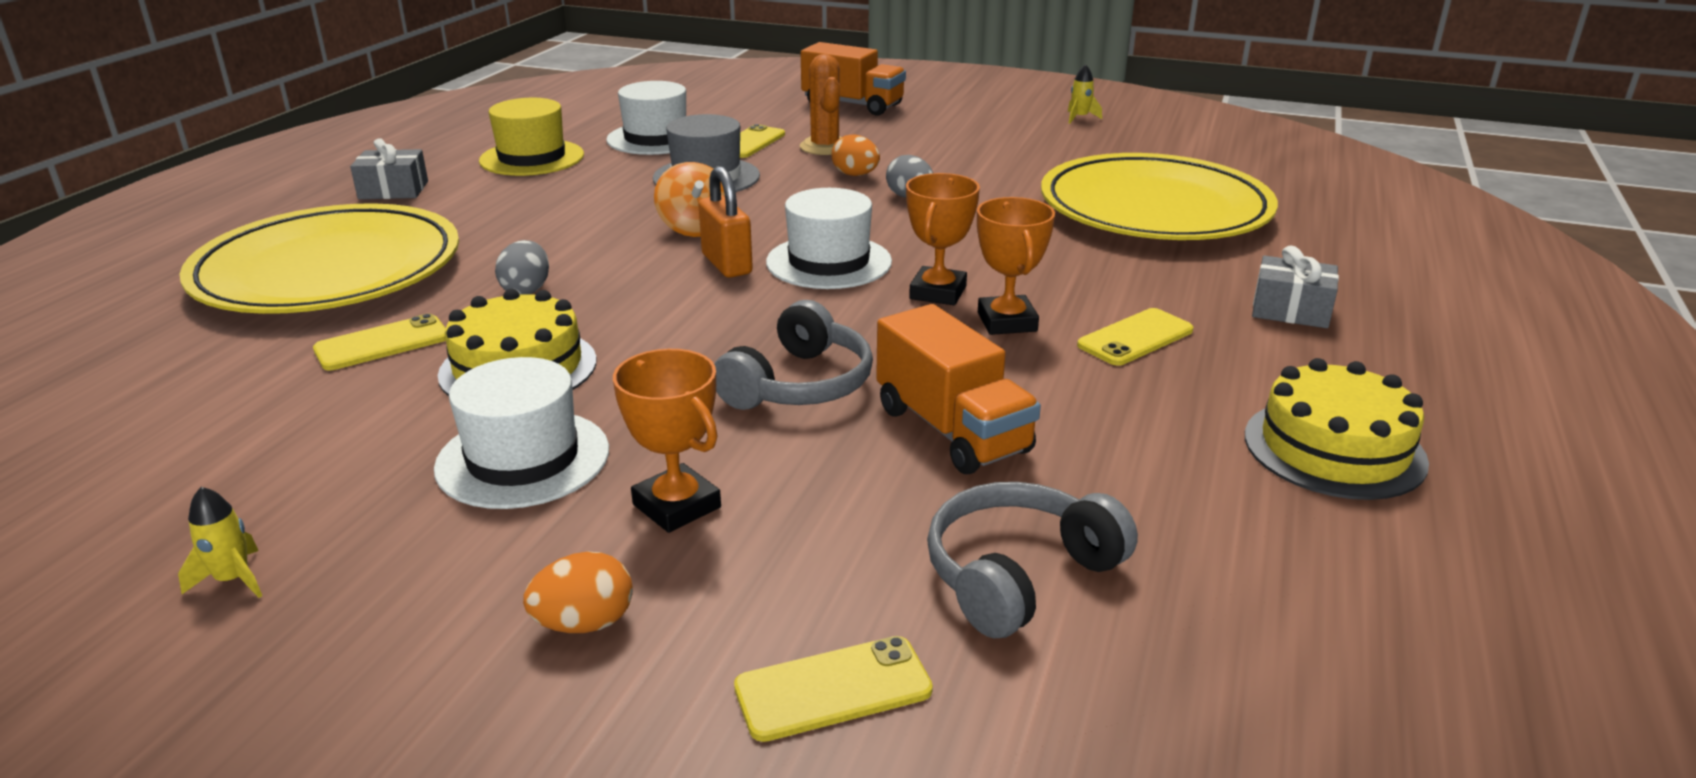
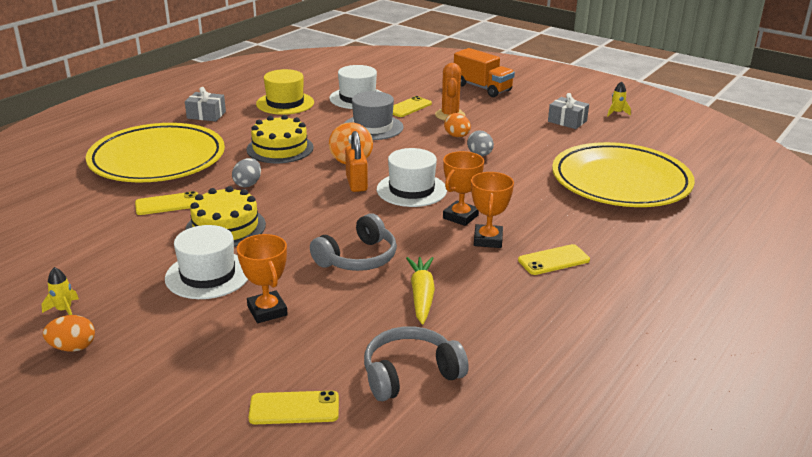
camera: 15 degrees right, 0 degrees up
(584, 624) = (201, 358): orange egg -> orange egg (73, 347)
(952, 430) = (421, 295): orange truck -> yellow carrot
(1290, 310) = (656, 258): grey gift -> grey gift (567, 121)
(1334, 448) = (620, 340): yellow cake -> yellow cake (280, 148)

